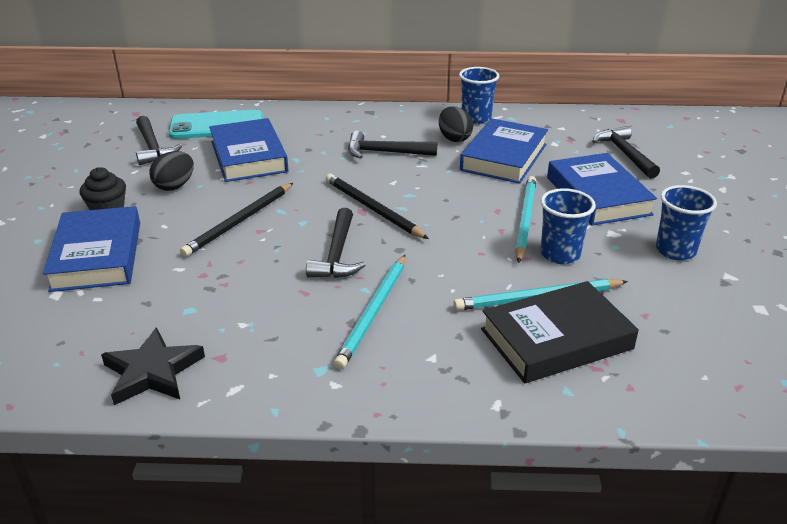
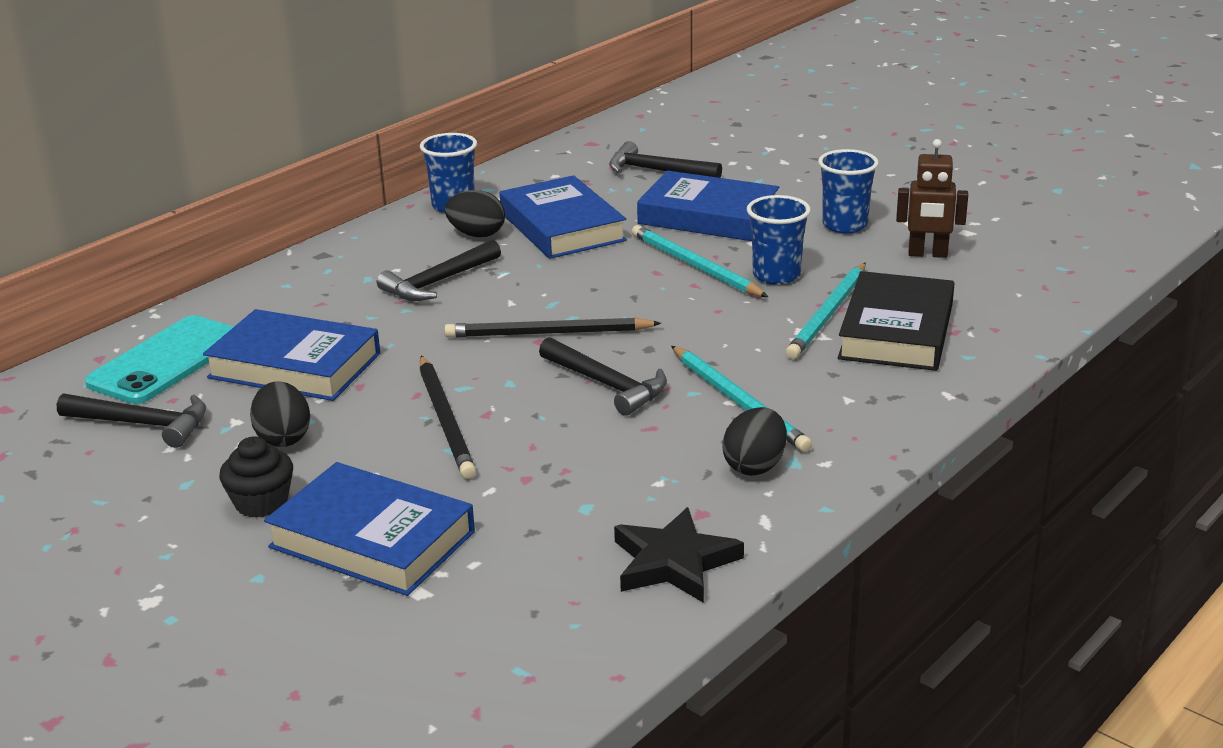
camera: 50 degrees left, 5 degrees down
(299, 354) = (755, 466): none -> black egg
(694, 305) = (927, 254): none -> brown robot

